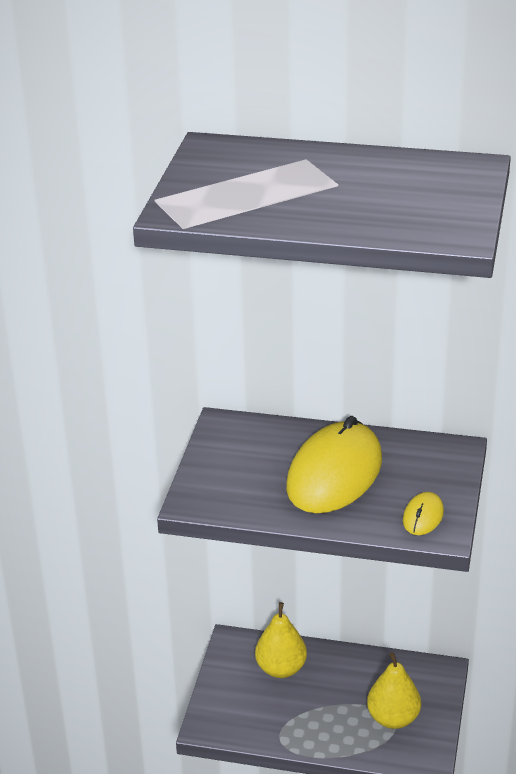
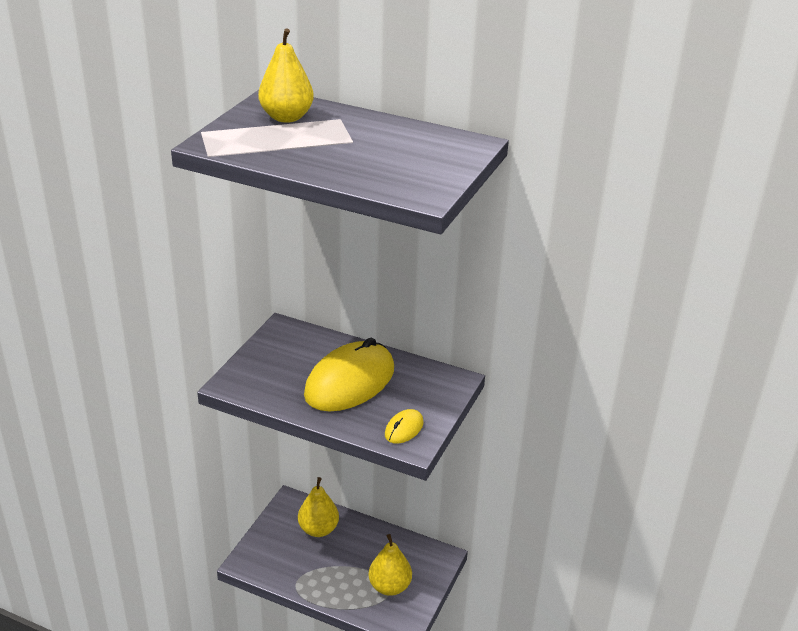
camera: 10 degrees right, 0 degrees up
(243, 167) = (286, 117): none -> yellow pear

